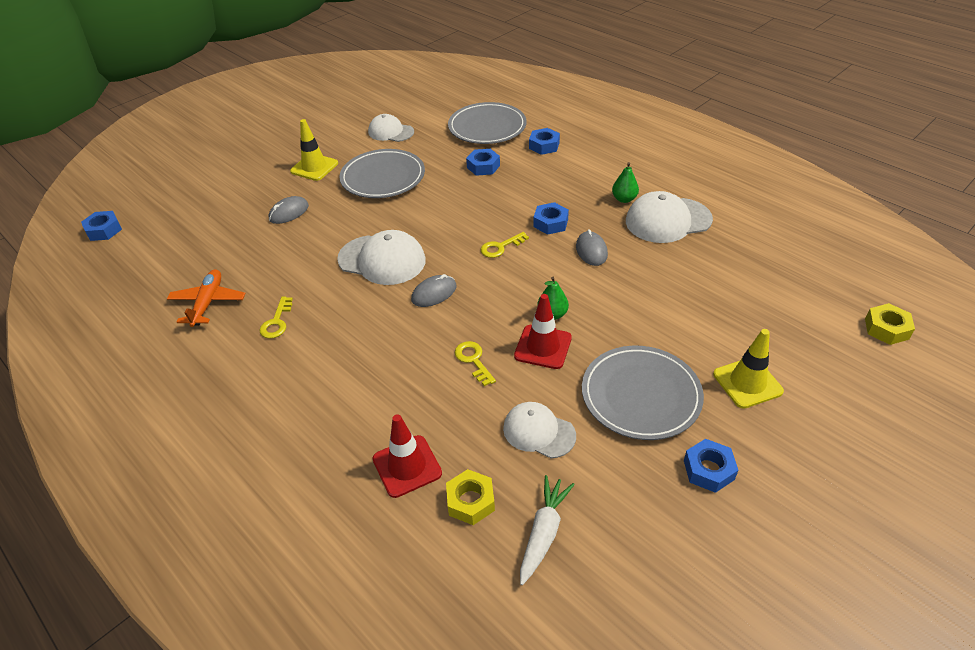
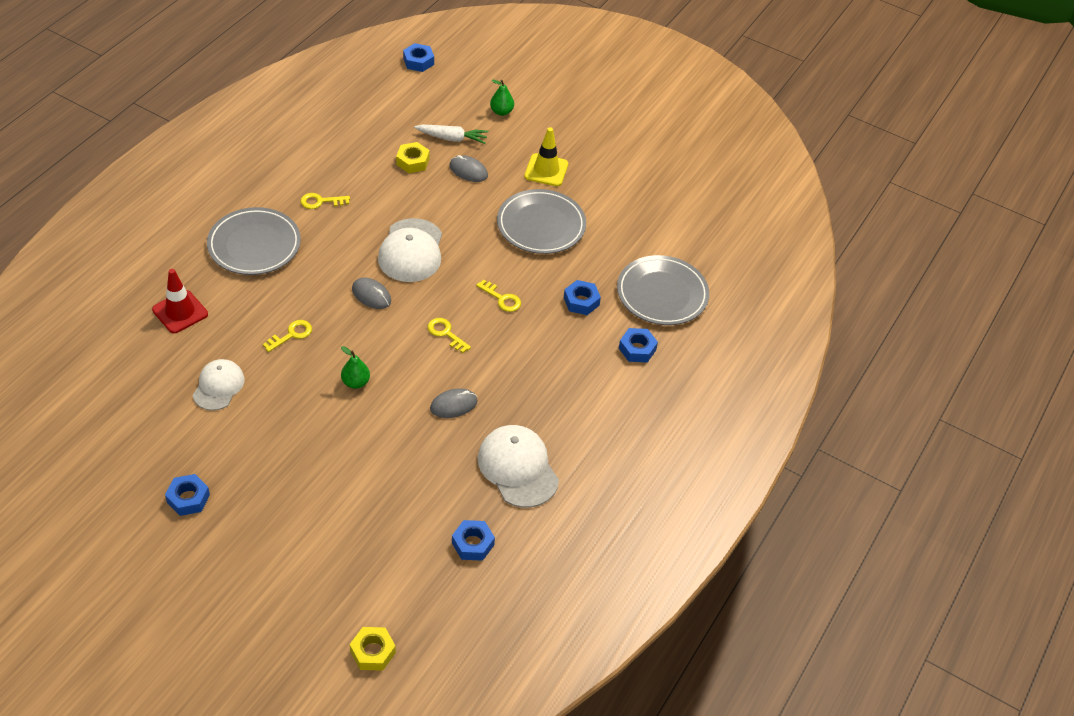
camera: 70 degrees right, 5 degrees up
(208, 303) = (337, 154): orange plane -> none
(391, 132) = (628, 214): white cap -> none
(466, 209) = (502, 299): none -> yellow key
(470, 501) = (151, 353): yellow nut -> yellow nut (412, 161)
(543, 347) = (313, 379): red traffic cone -> none
(544, 532) = (127, 398): white carrot -> white carrot (452, 138)
(550, 223) = (492, 368): blue nut -> blue nut (473, 544)
(624, 199) = (548, 428): green pear -> green pear (501, 112)
(640, 395) = (263, 451): grey plate -> grey plate (254, 245)
(747, 383) = (286, 529): yellow traffic cone -> none

